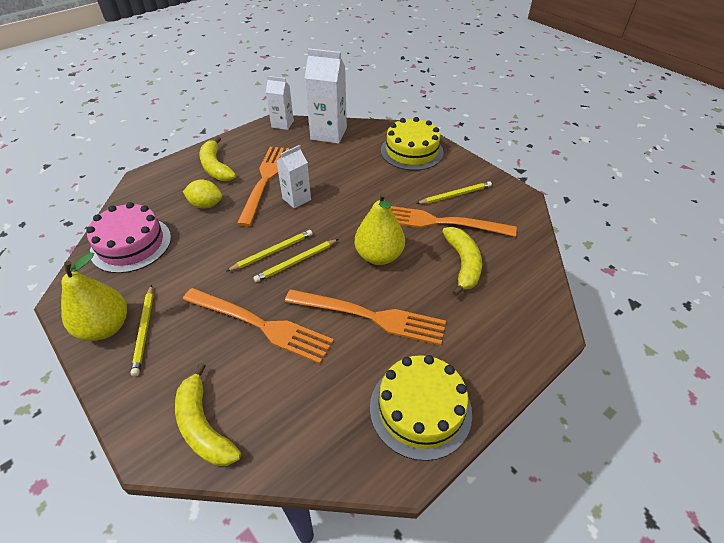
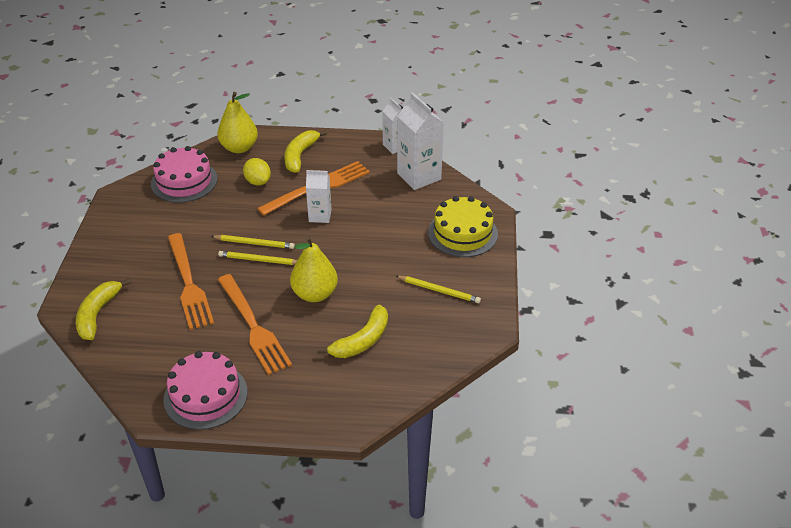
camera: 45 degrees right, 5 degrees down
(105, 327) = (115, 225): yellow pear -> yellow pear (239, 148)
(144, 331) = (130, 242): yellow pencil -> none
(420, 409) = (205, 395): yellow cake -> pink cake
(439, 222) = (392, 301): orange fork -> none

